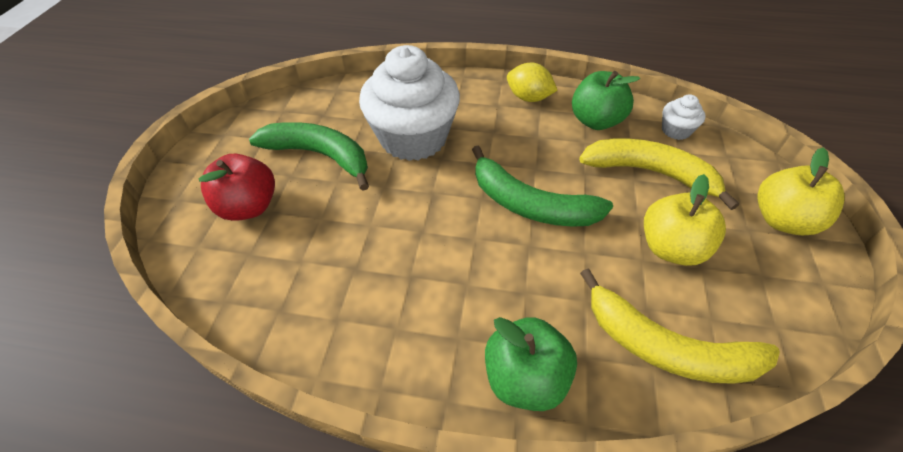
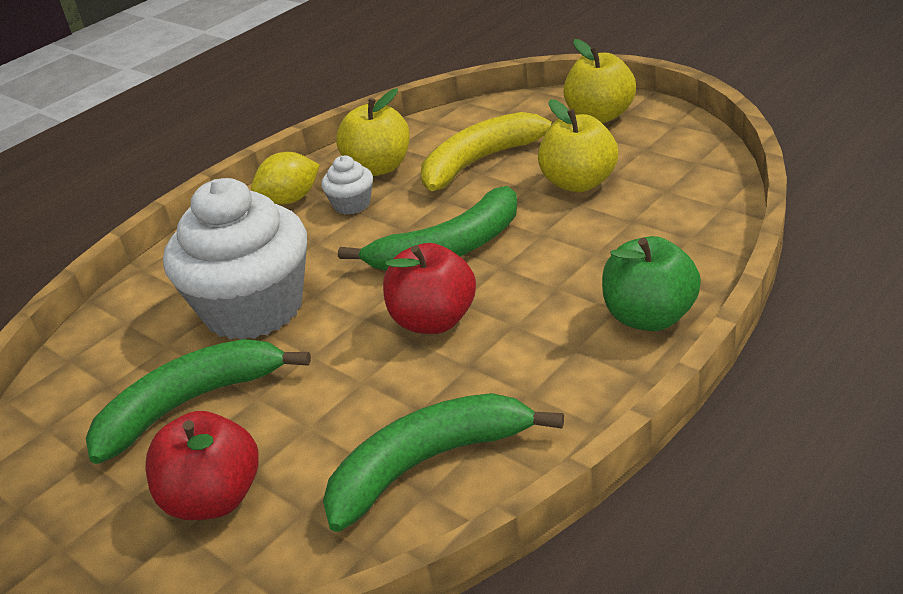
camera: 55 degrees left, 15 degrees down
(307, 298) = (428, 463): none -> green banana
(447, 233) = (433, 321): none -> red apple
(596, 121) = (379, 167): green apple -> yellow apple
(666, 347) = (675, 224): yellow banana -> none
(676, 130) = (445, 126): white cupcake -> white cupcake (352, 204)

